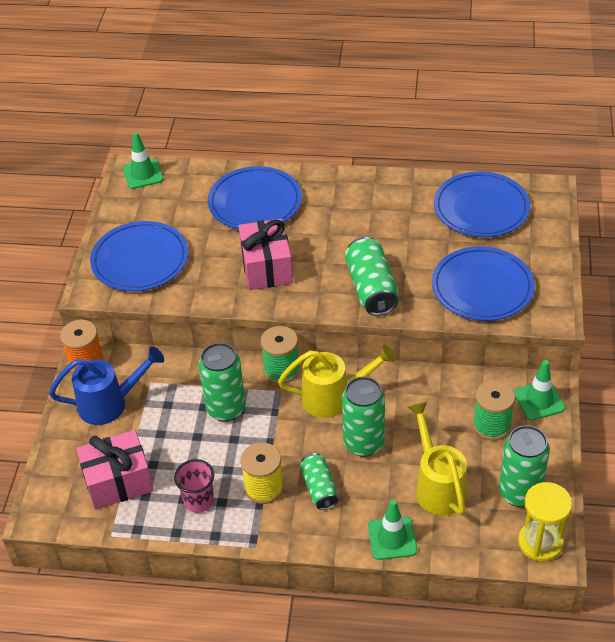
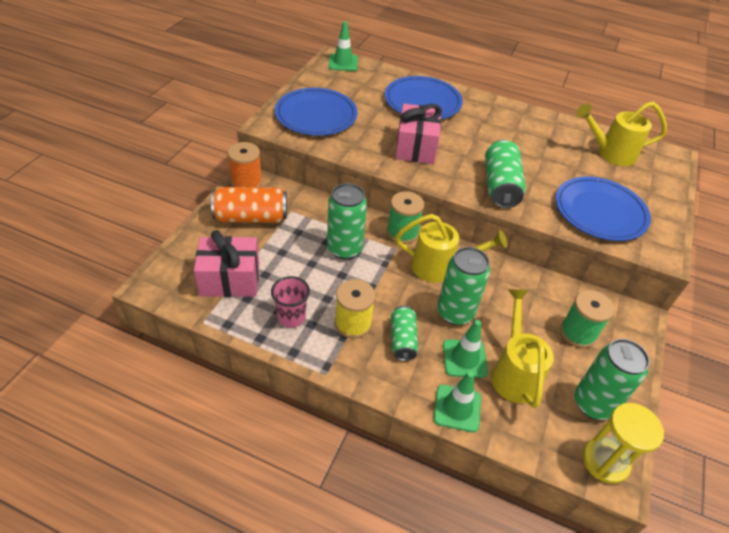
camera: 10 degrees right, 0 degrees up
(110, 404) = (251, 217): blue watering can -> orange can
(481, 208) = (610, 153): blue plate -> yellow watering can
(539, 400) = (627, 325): green traffic cone -> green traffic cone (464, 358)

